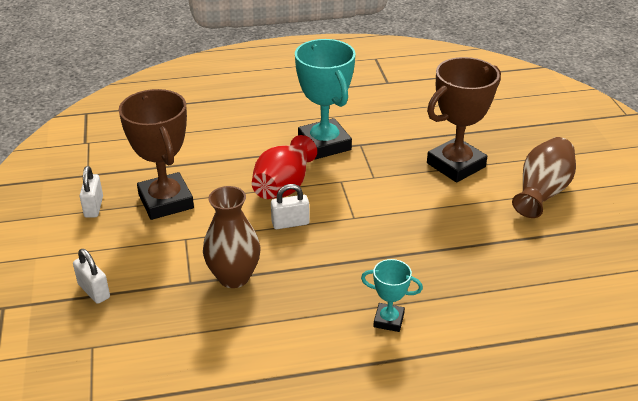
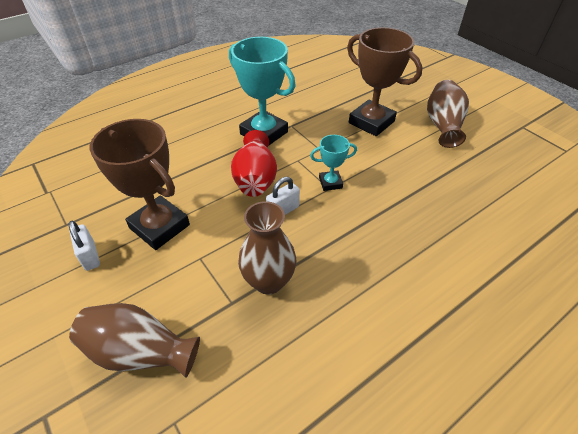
camera: 25 degrees left, 10 degrees up
(94, 291) = (140, 352): white padlock -> brown vase
(388, 320) = (423, 272): turquoise trophy -> turquoise trophy (330, 183)
(456, 165) = (371, 122): brown trophy -> brown trophy turned 75 degrees counterclockwise

